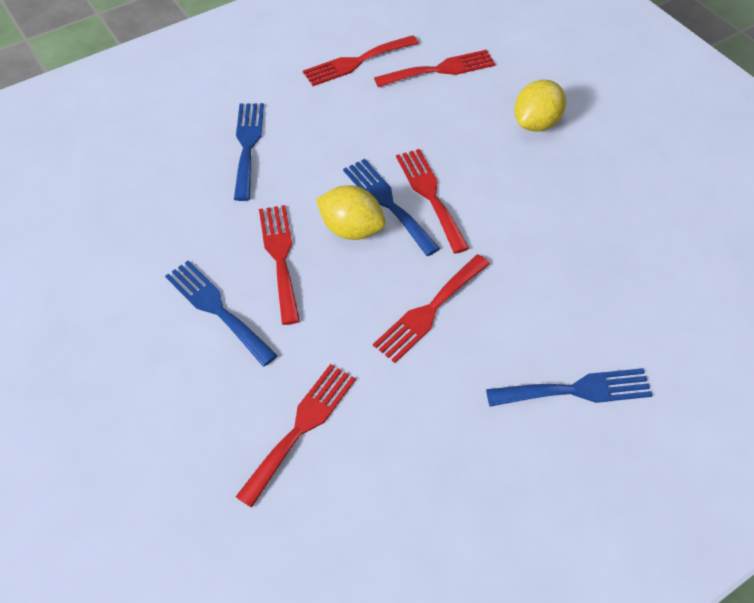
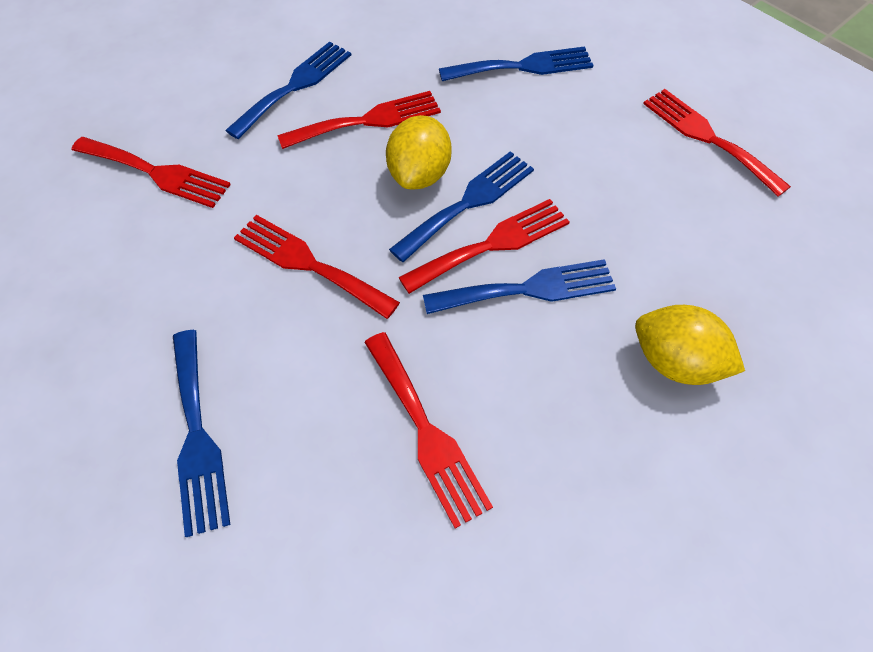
camera: 80 degrees right, 5 degrees up
(440, 69) = (737, 229): red fork -> red fork (426, 432)
(472, 182) = (528, 289): none -> blue fork

